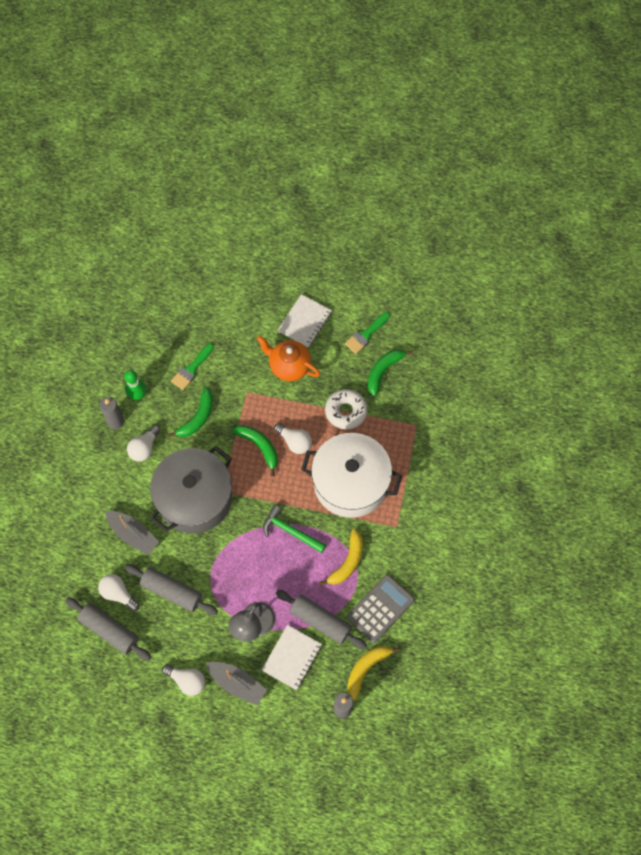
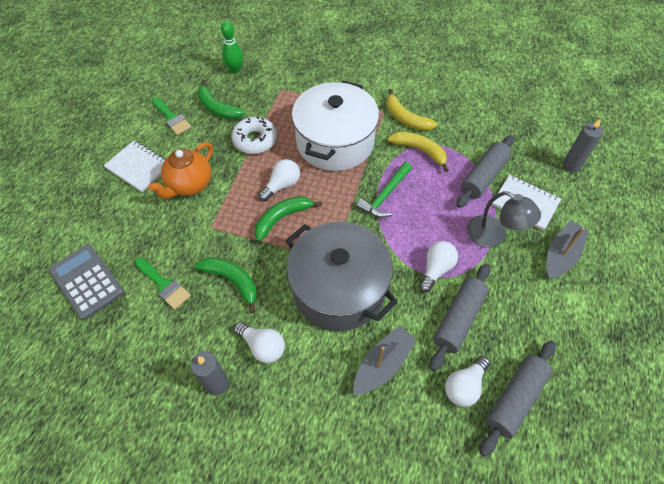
camera: 85 degrees left, 10 degrees down
(138, 395) = (184, 352): green bowling pin -> green bowling pin (235, 70)
(187, 681) = (566, 306): white light bulb -> white light bulb (436, 269)
(366, 669) = (528, 144): yellow banana -> yellow banana (405, 118)
(380, 608) = (467, 129): grey calculator -> grey calculator (87, 281)

